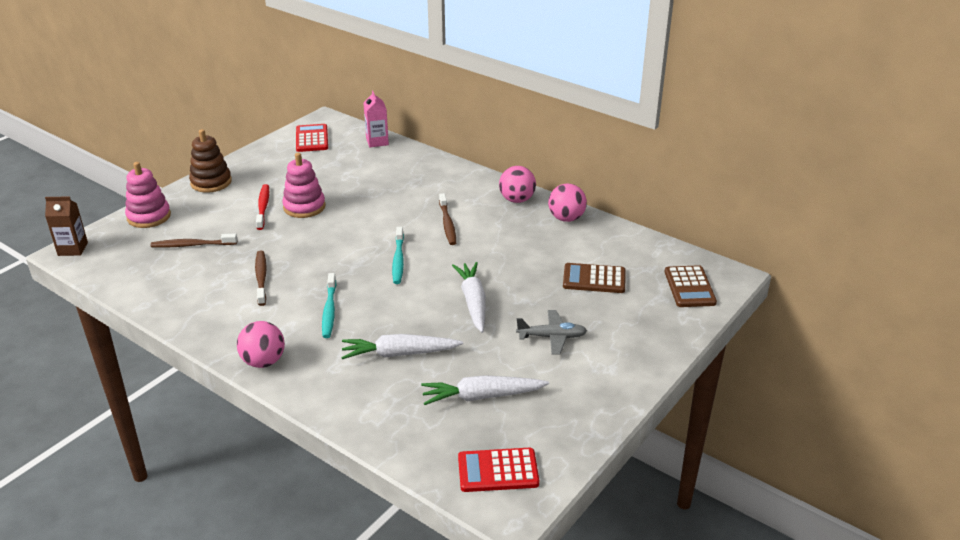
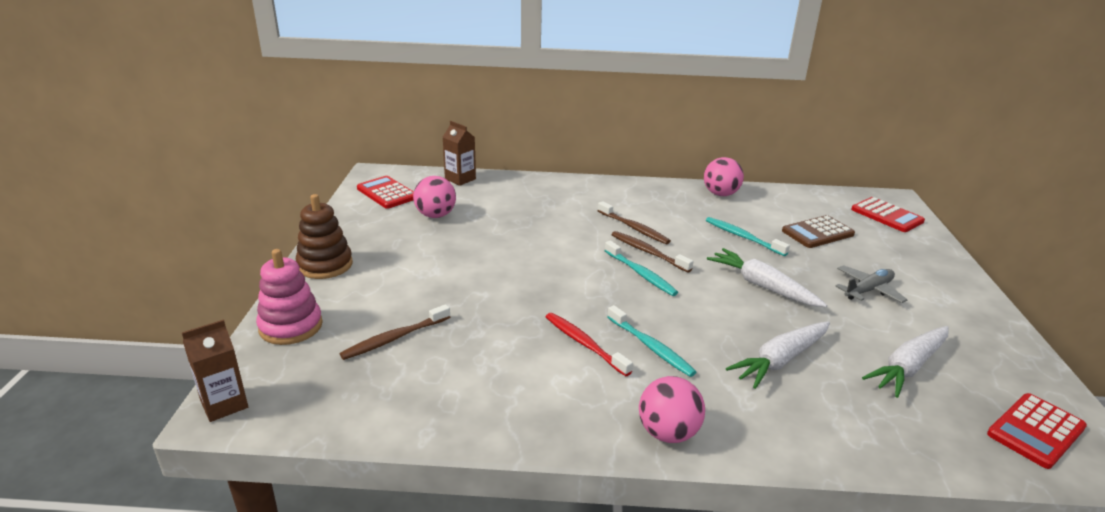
camera: 35 degrees left, 5 degrees down
(261, 278) = (529, 342): brown toothbrush -> brown toothbrush (648, 252)
(263, 207) = (425, 270): red toothbrush -> red toothbrush (584, 344)
(304, 207) = (472, 256): pink stacking toy -> none
(377, 142) = (460, 179): pink carton -> brown carton
(517, 200) = (659, 191): pink ball -> pink ball (435, 215)
(522, 260) = (743, 237): none -> turquoise toothbrush
(689, 287) = (887, 215): brown calculator -> red calculator

